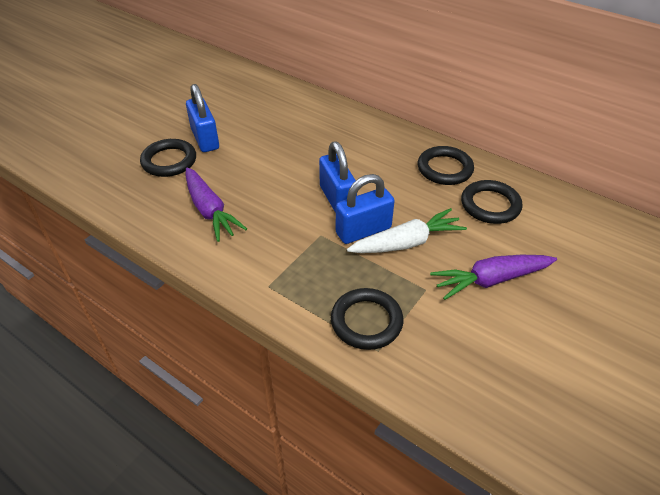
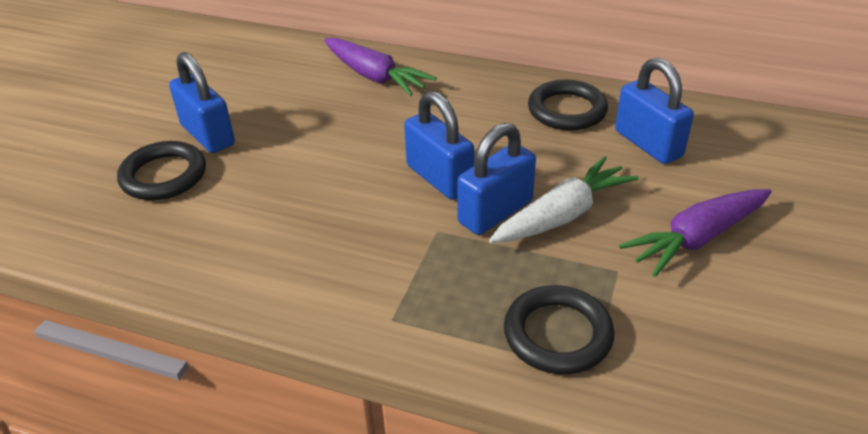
camera: 15 degrees left, 5 degrees down
(210, 210) = (257, 232): purple carrot -> purple carrot (374, 76)
(490, 205) = (648, 144): black ring -> blue padlock

